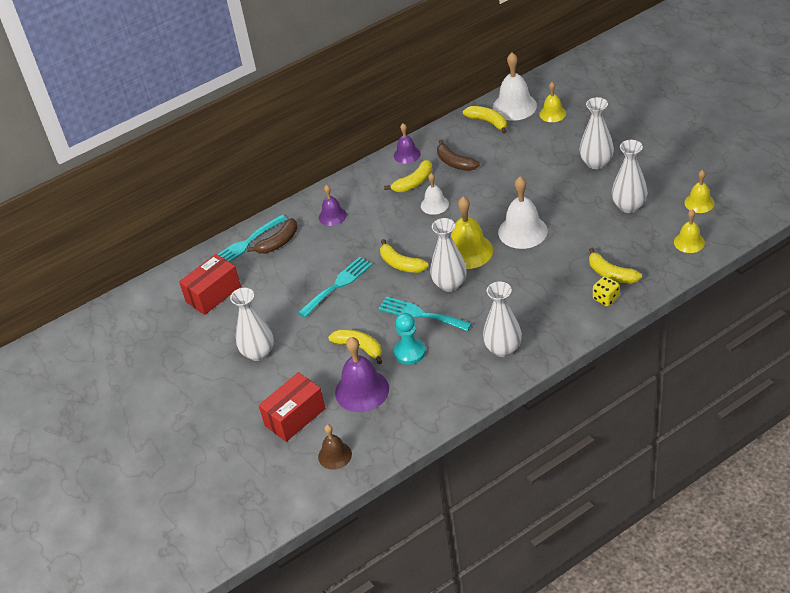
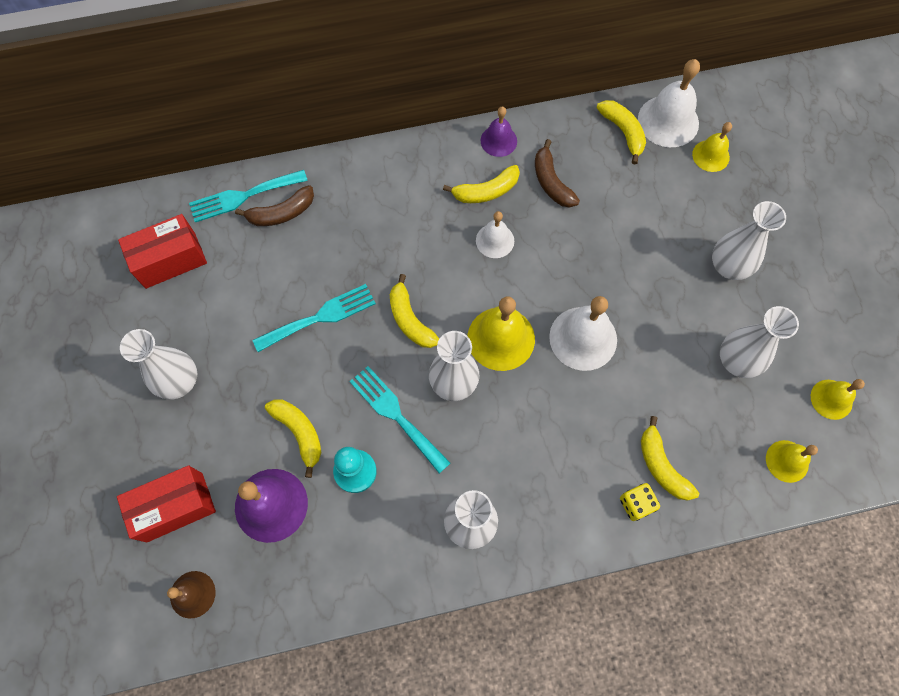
camera: 15 degrees right, 25 degrees up
(332, 216) = (364, 200): purple bell -> none

